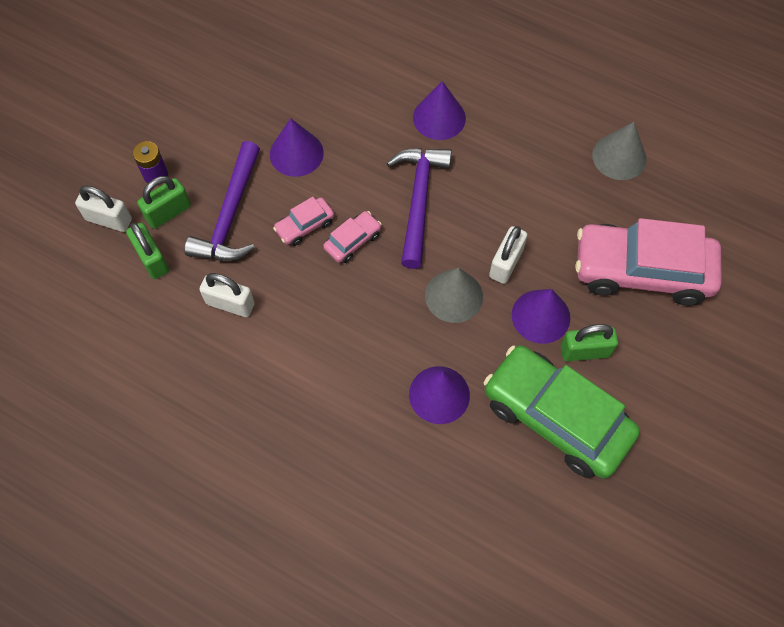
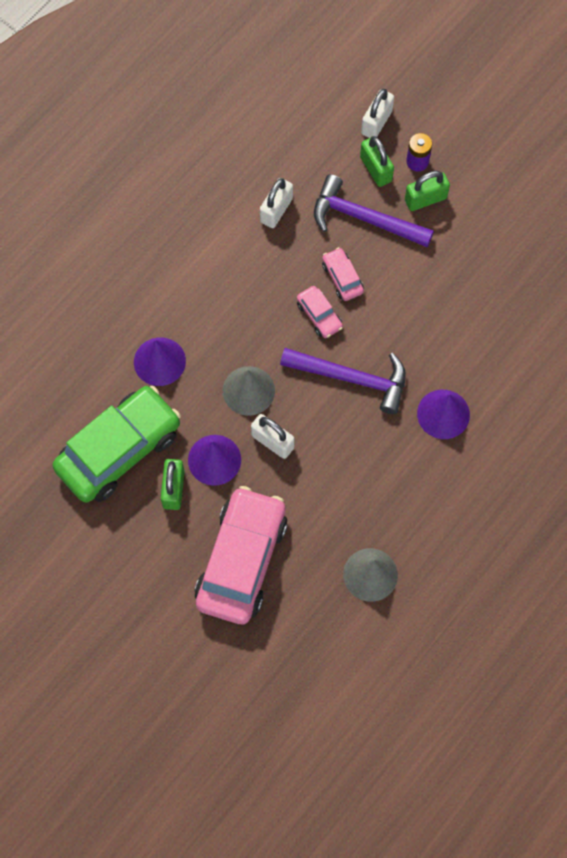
camera: 100 degrees right, 5 degrees up
(152, 259) = (331, 153): green padlock -> green padlock (425, 199)
(296, 153) = (422, 280): purple cone -> none

